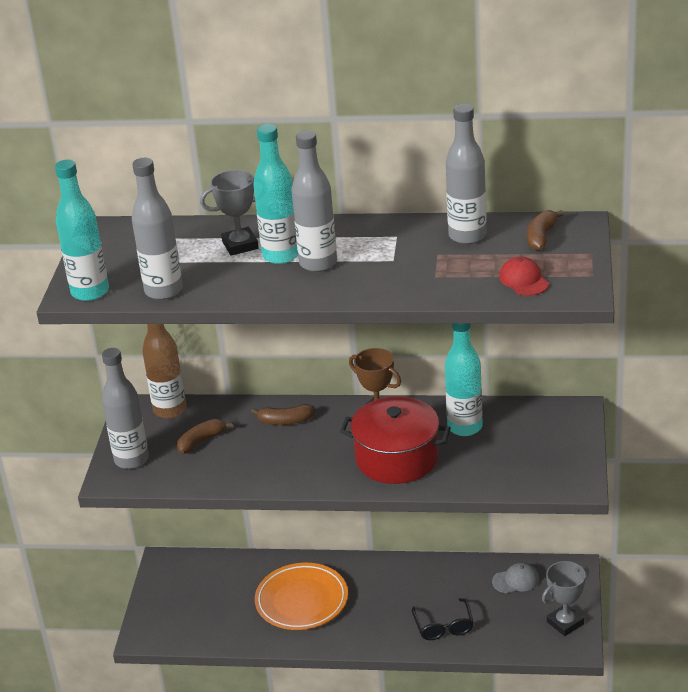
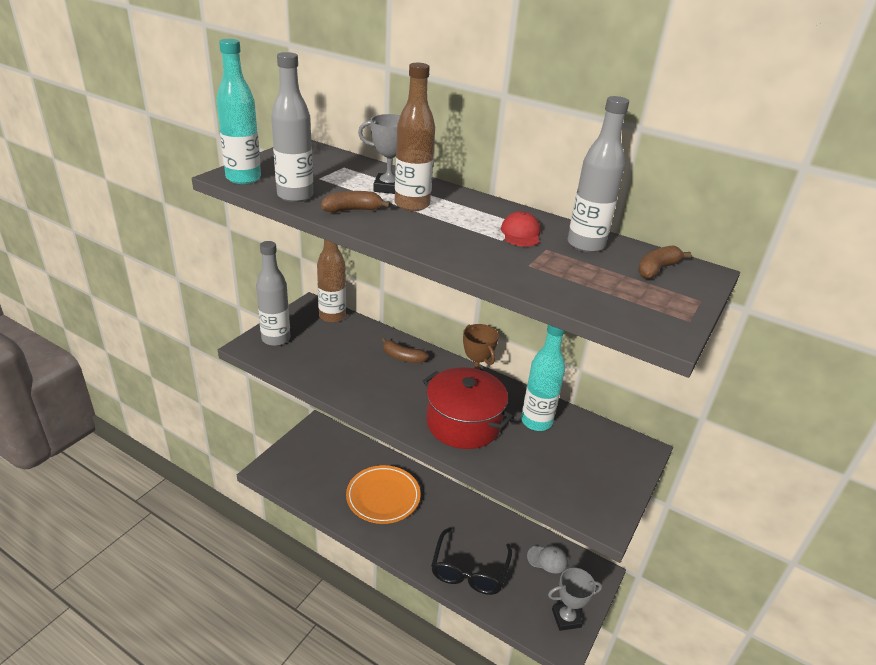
camera: 20 degrees right, 0 degrees up
(201, 441) = (333, 346): brown banana -> brown banana (353, 210)
(281, 255) = (412, 205): turquoise bottle -> brown bottle
(318, 263) = (436, 220): grey bottle -> none
(443, 626) = (469, 570): black glasses -> black glasses, size x1.54
(524, 280) = (613, 298): red cap -> red cap (520, 233)

